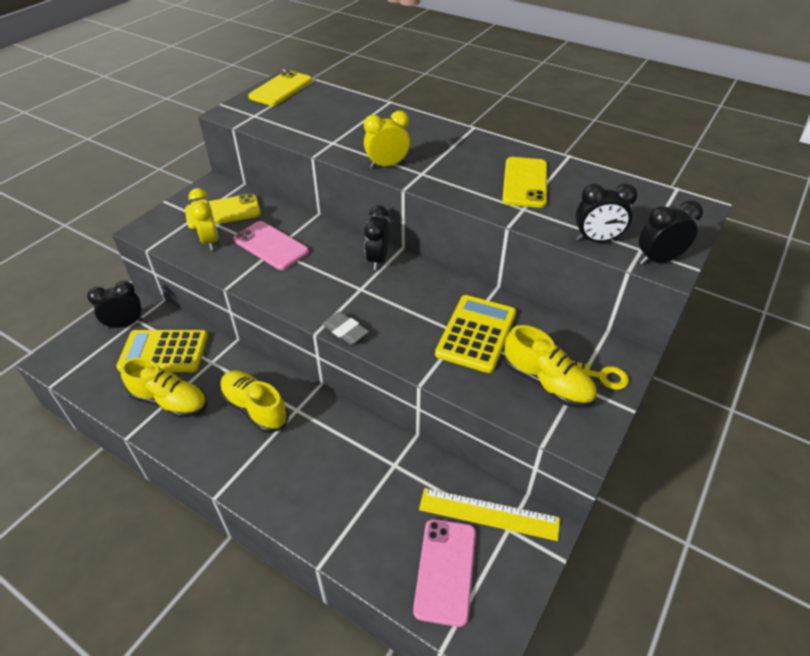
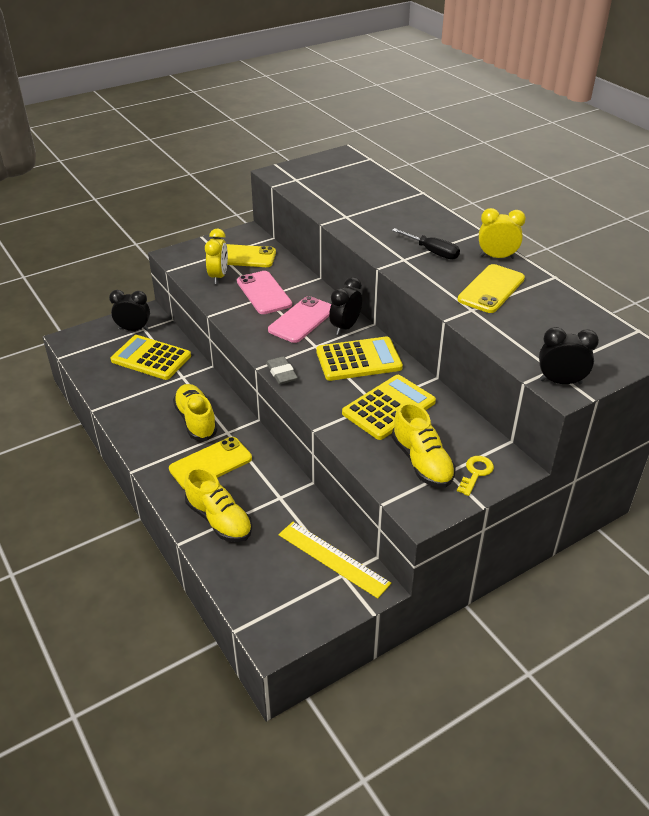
camera: 25 degrees right, 5 degrees down
(170, 401) = (136, 395): yellow shoe -> yellow shoe (219, 520)
(281, 89) = (334, 161): yellow phone -> yellow phone (210, 464)
(387, 165) = (379, 245): yellow clock -> yellow clock (497, 257)
(413, 290) = (358, 360): none -> yellow calculator
(442, 159) = (432, 252): none -> black screwdriver
(445, 570) = (272, 582): pink phone -> pink phone (301, 320)
(596, 240) = (517, 351): black clock -> none
(602, 376) = (476, 473): yellow key -> yellow key turned 105 degrees counterclockwise

